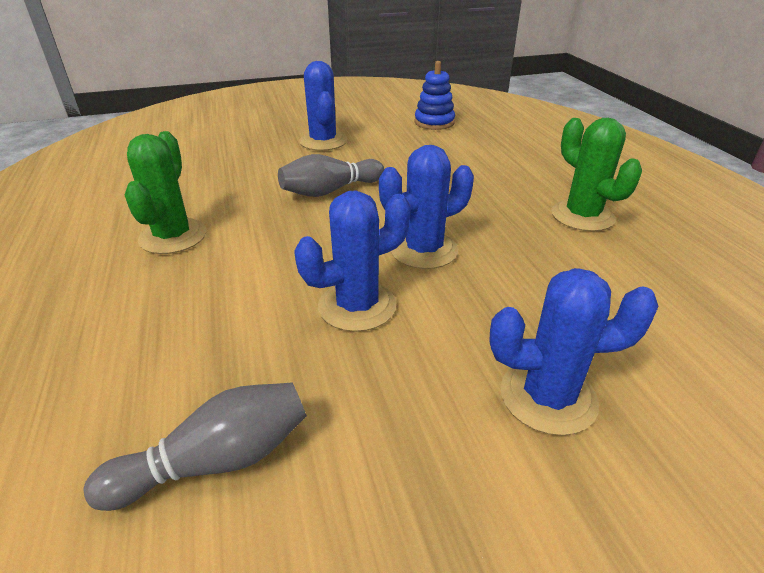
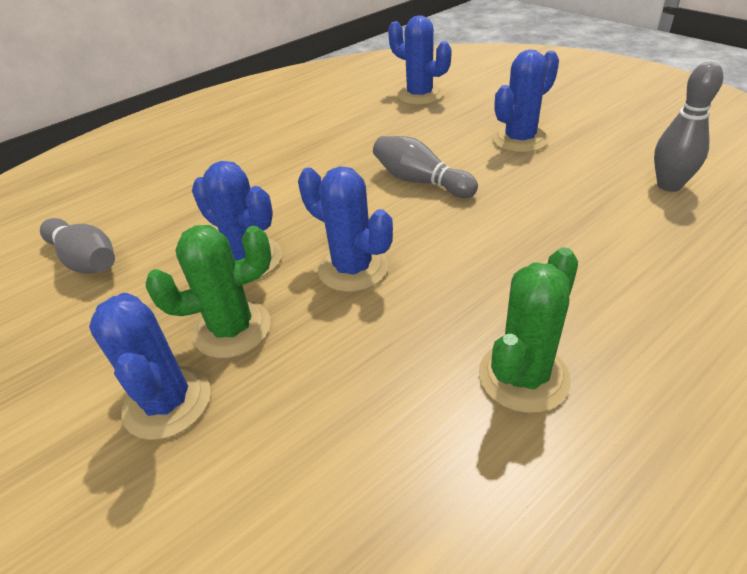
camera: 70 degrees right, 5 degrees up
(173, 236) = (295, 147): green cactus -> green cactus (232, 329)
(185, 154) = (420, 95): none -> blue cactus
(434, 122) = (669, 185): blue stacking toy -> grey bowling pin

